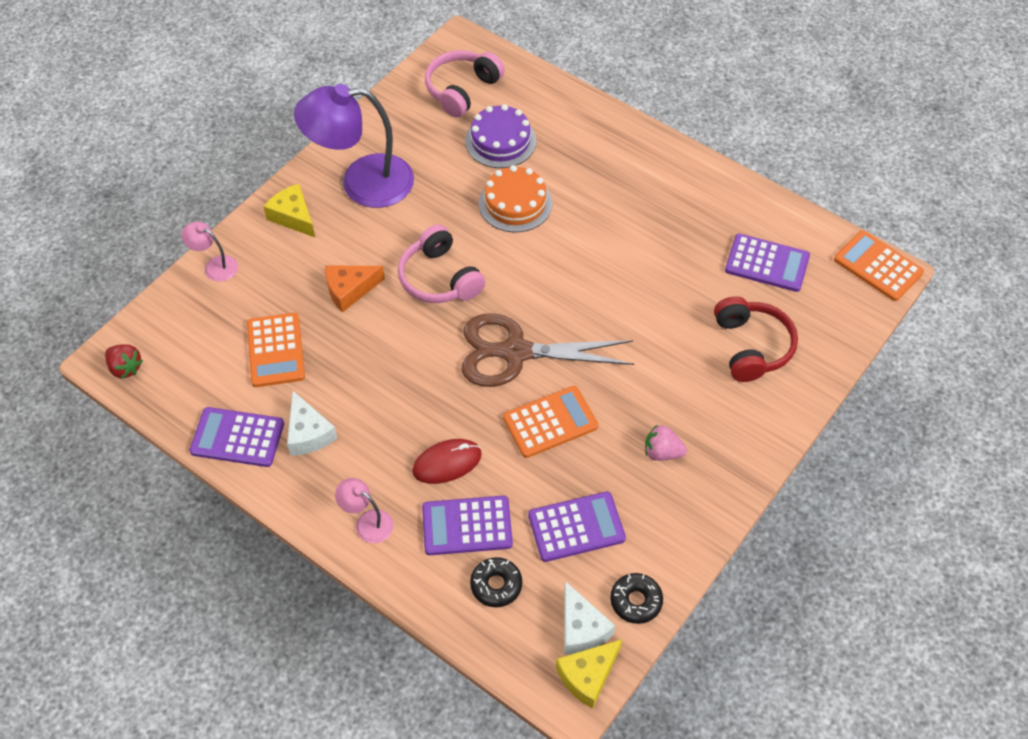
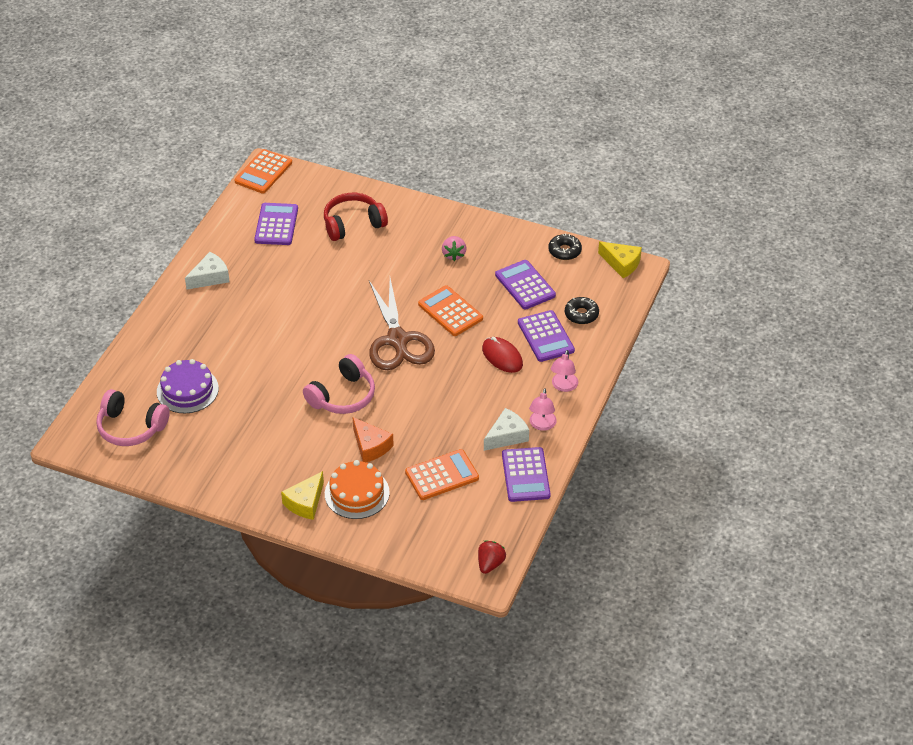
camera: 105 degrees left, 10 degrees down
(215, 266) = (372, 539): pink lamp -> pink lamp (542, 425)
(362, 182) = (255, 467): purple lamp -> none
(515, 203) = (254, 368): orange cake -> orange cake (357, 493)
(581, 628) = (592, 271): white cheese -> white cheese (210, 277)

